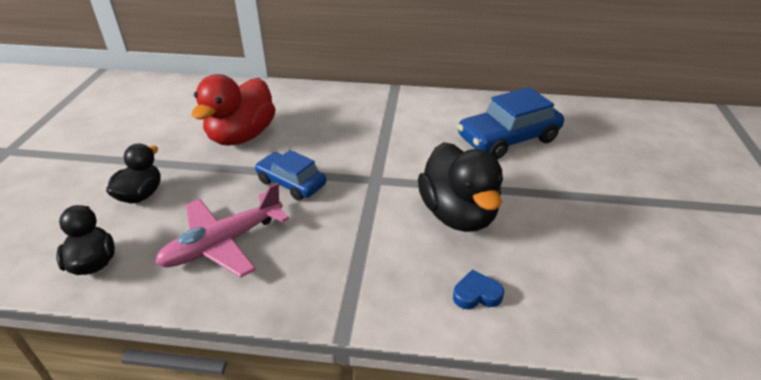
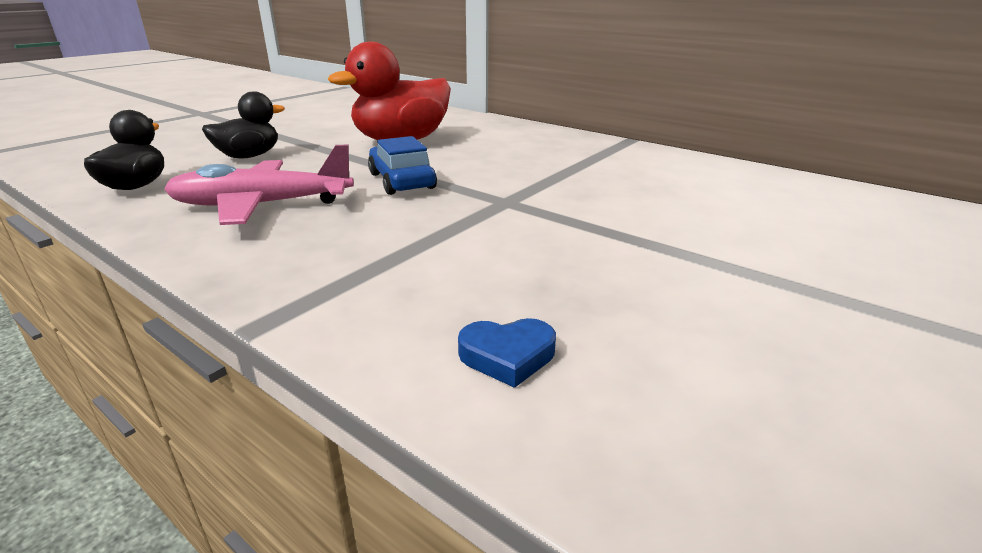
camera: 30 degrees right, 10 degrees down
(458, 214) = (585, 260): black duck -> none
(476, 294) = (507, 356): blue heart -> blue heart turned 150 degrees clockwise
(508, 139) = (756, 210): blue car -> none

